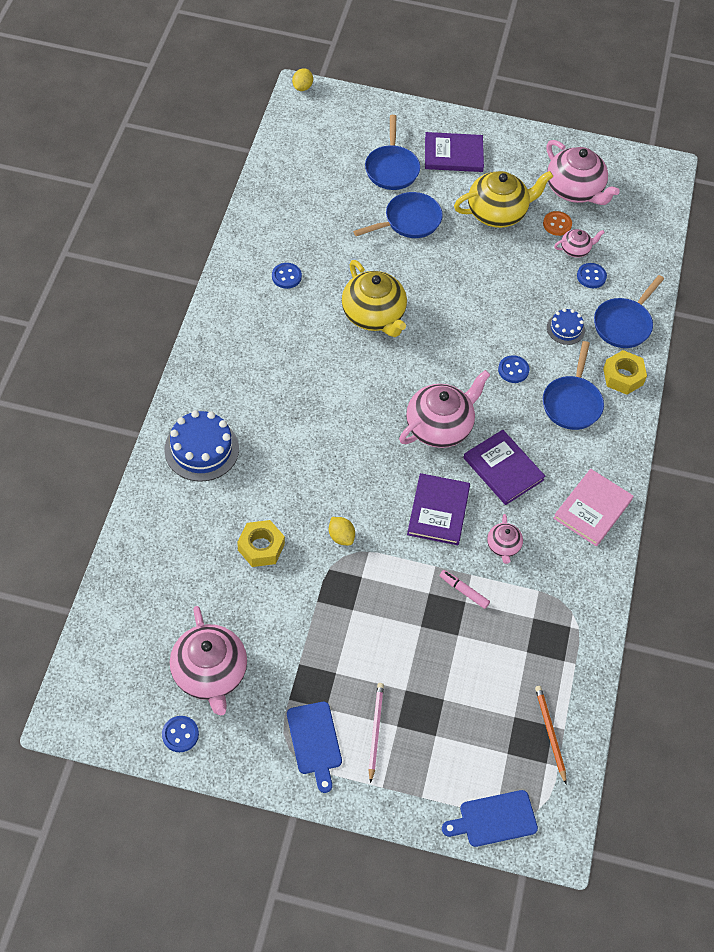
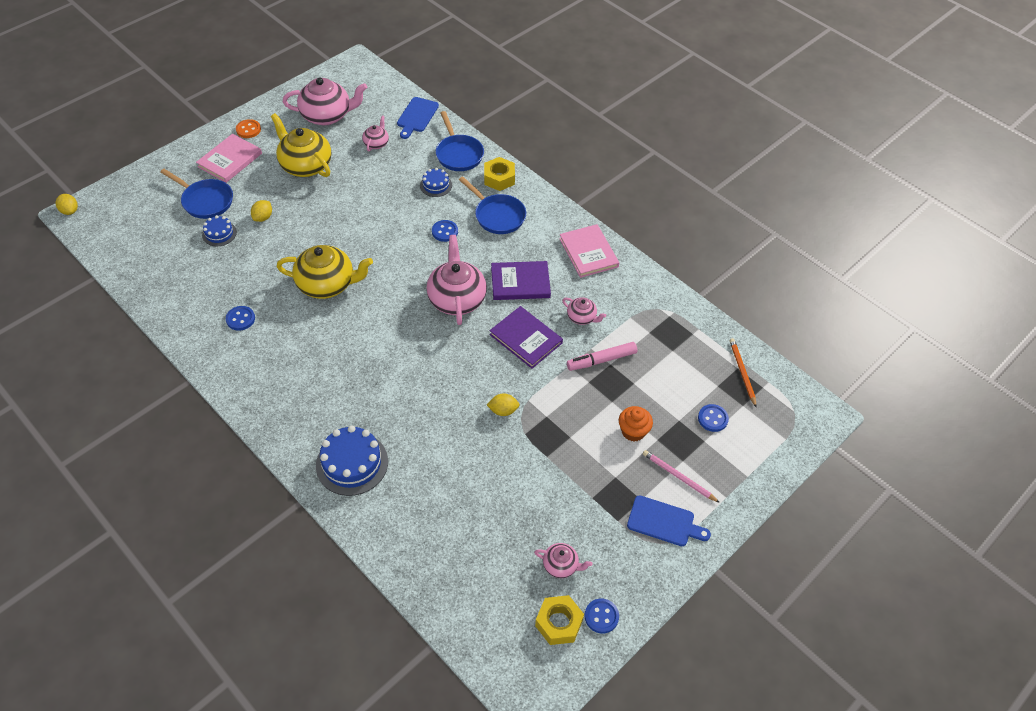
camera: 55 degrees left, 5 degrees down
(210, 673) = (561, 565): pink teapot -> pink teapot, size x0.50
(261, 547) = (473, 469): yellow nut -> yellow nut (558, 623)
(364, 202) = (219, 233): none -> blue cake
(399, 663) = (633, 431): none -> orange cupcake
(409, 221) = (263, 217): blue pan -> yellow lemon
(453, 154) = (230, 160): purple book -> pink book
(464, 591) = (601, 360): pink marker -> pink marker, size x1.51
(494, 819) = (788, 441): blue cutting board -> blue cutting board (416, 116)
(497, 213) = (305, 165): yellow teapot -> yellow teapot turned 60 degrees counterclockwise
(550, 733) = (742, 372): orange pencil -> orange pencil turned 60 degrees clockwise
(557, 224) = (346, 141): orange button -> orange button (248, 130)
(591, 276) = (406, 148): blue button -> blue button (712, 419)

